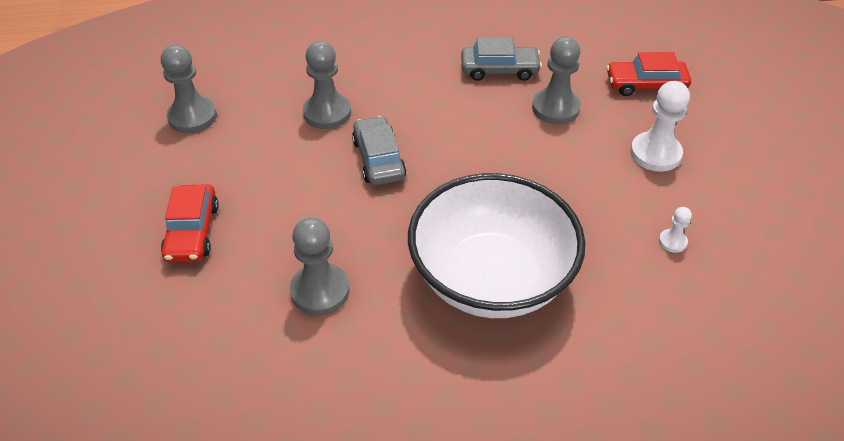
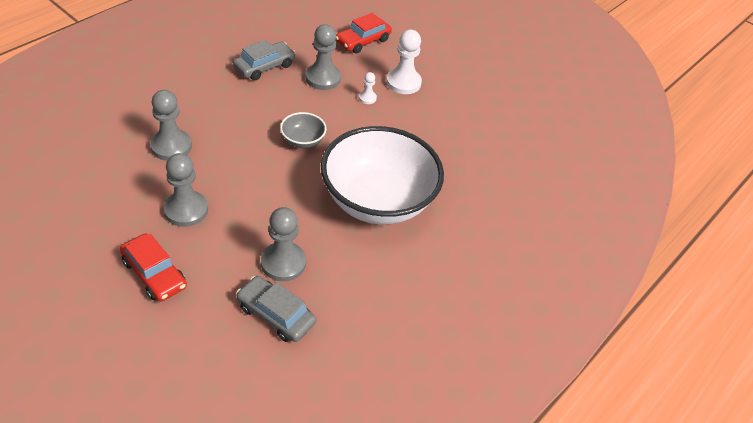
camera: 45 degrees left, 0 degrees up
(192, 117) = (65, 195): grey pawn -> grey pawn (186, 210)
(379, 159) = (240, 161): grey car -> grey car (276, 314)
(467, 167) = (303, 140): none -> grey bowl
(672, 241) = (454, 130): white pawn -> white pawn (367, 98)

